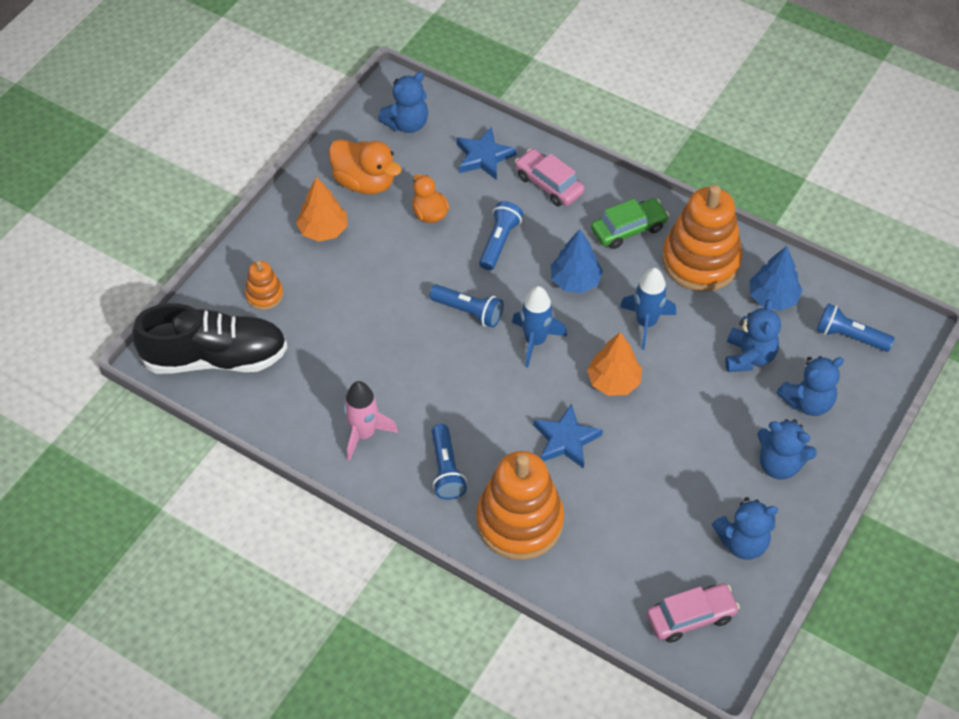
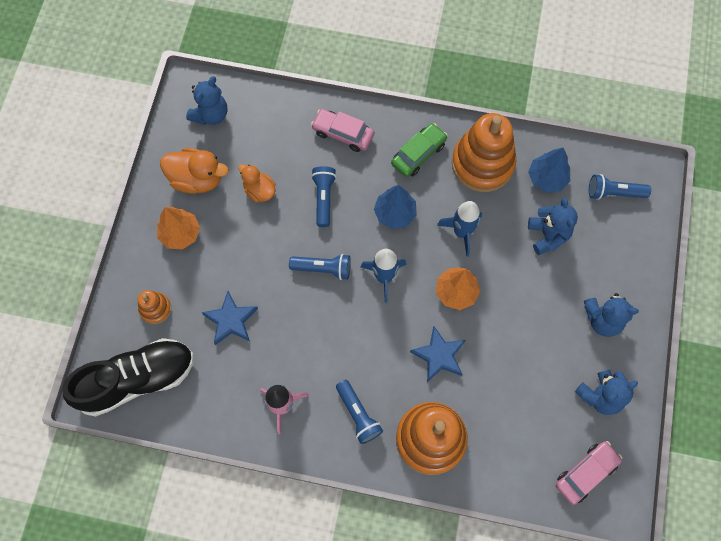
camera: 20 degrees left, 15 degrees up
(483, 157) = (283, 125): blue star -> blue star (231, 320)
(807, 402) = (604, 259): blue teddy bear -> none

